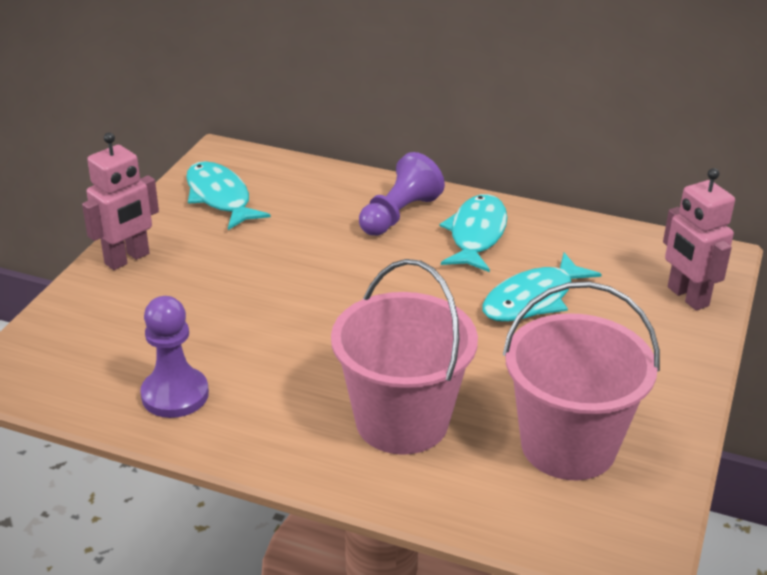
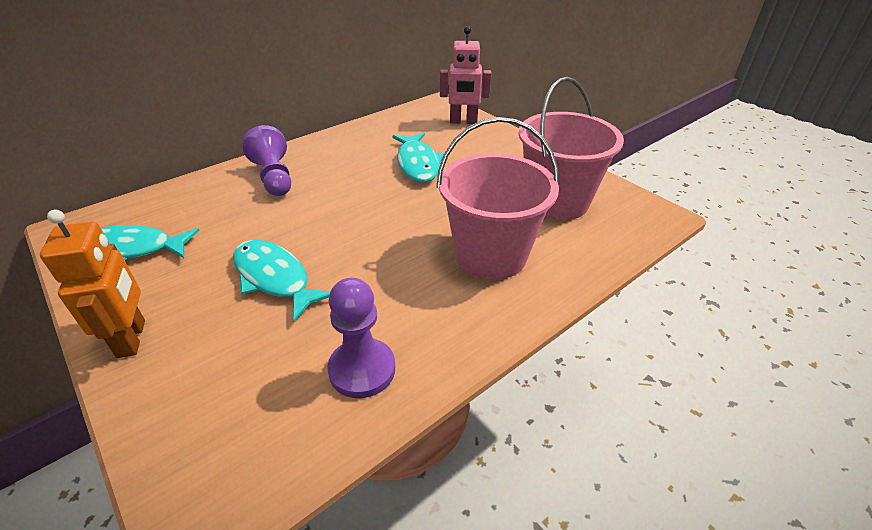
camera: 60 degrees left, 5 degrees up
(127, 259) = (132, 338): pink robot -> orange robot
(476, 235) = (333, 158): turquoise fish -> turquoise fish (274, 278)

